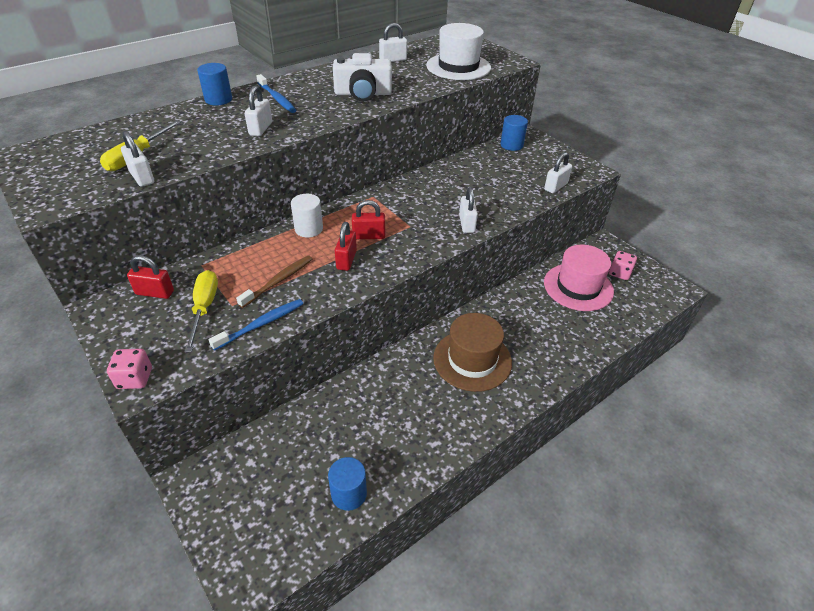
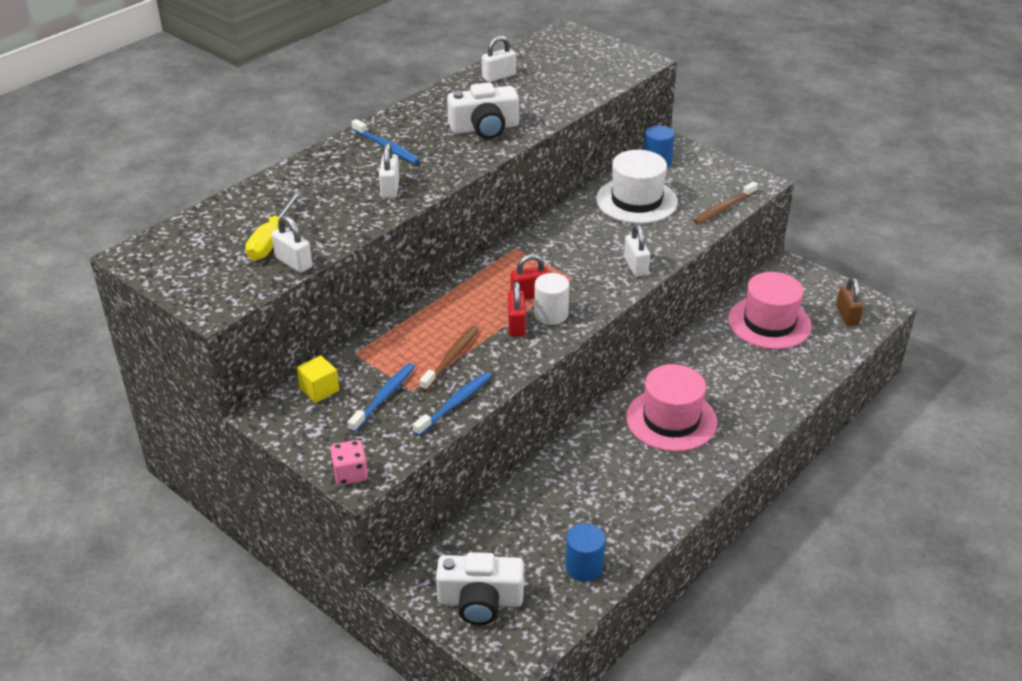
camera: 10 degrees left, 5 degrees down
(155, 292) = (319, 389): red padlock -> yellow cube
(204, 308) = (384, 397): yellow screwdriver -> blue toothbrush
(218, 99) = (317, 157): blue cylinder -> none
(242, 512) = (480, 601): none -> white camera
(309, 229) = (457, 296): white cylinder -> white cylinder (551, 314)
(458, 67) = (581, 77): white hat -> white hat (636, 201)
(472, 360) = (671, 420): brown hat -> pink hat
(555, 186) = (723, 208): white padlock -> brown toothbrush
(620, 273) = (813, 300): pink dice -> none
(646, 290) = (847, 316): none -> brown padlock

